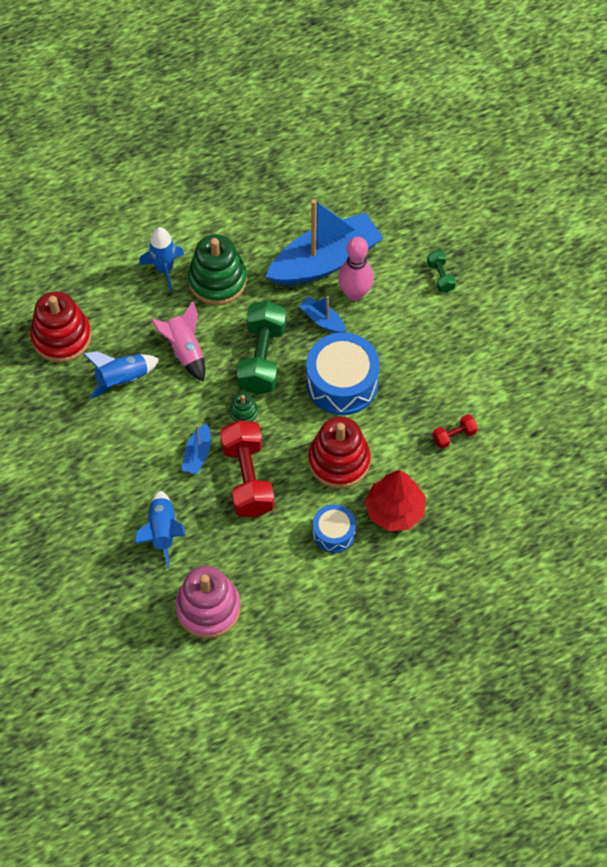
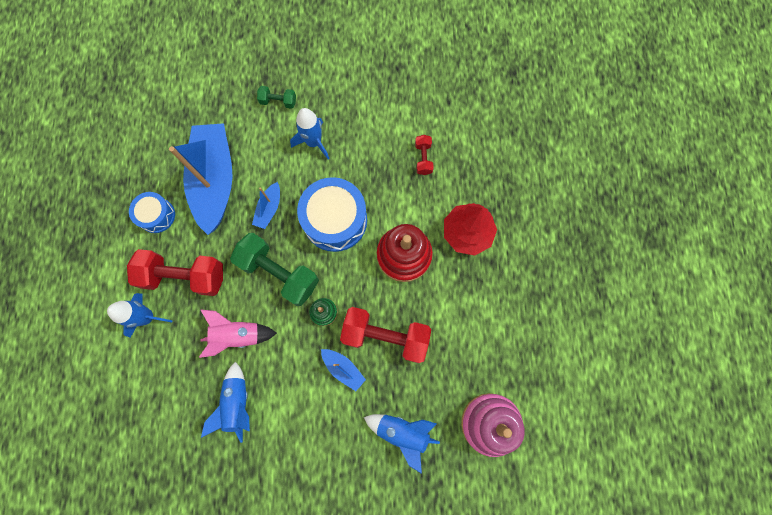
camera: 65 degrees left, 15 degrees up
(61, 337) = (165, 441): red stacking toy -> none
(217, 280) = (184, 276): green stacking toy -> red dumbbell
(322, 320) = (269, 209): blue boat -> blue boat turned 45 degrees counterclockwise
(333, 533) = (466, 289): blue drum -> blue drum (157, 215)
(355, 293) = (258, 172): pink bowling pin -> none
(414, 328) = (314, 142): none -> blue rocket

